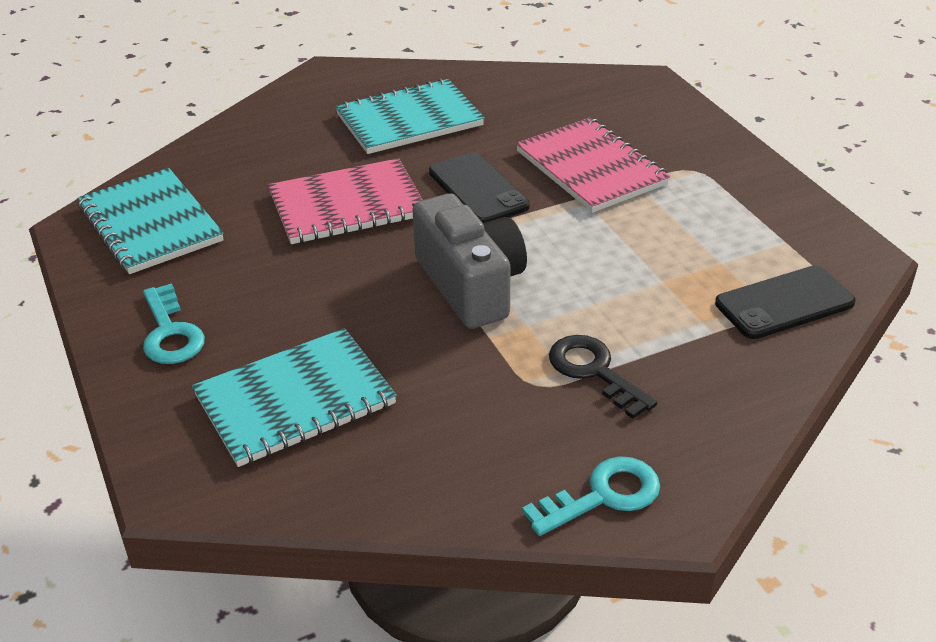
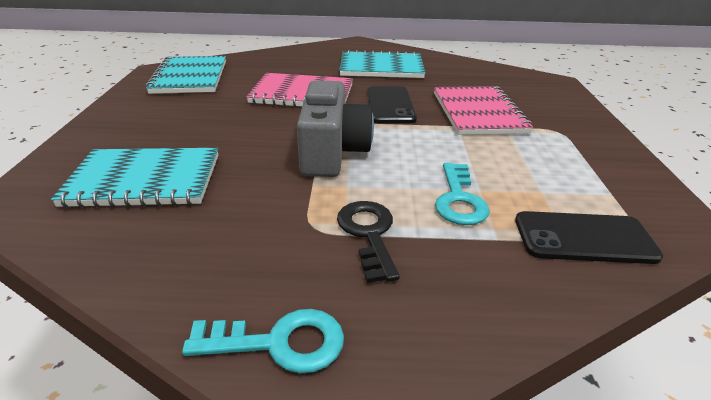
camera: 25 degrees right, 5 degrees down
(170, 333) = (129, 124): turquoise key -> turquoise key (459, 199)

